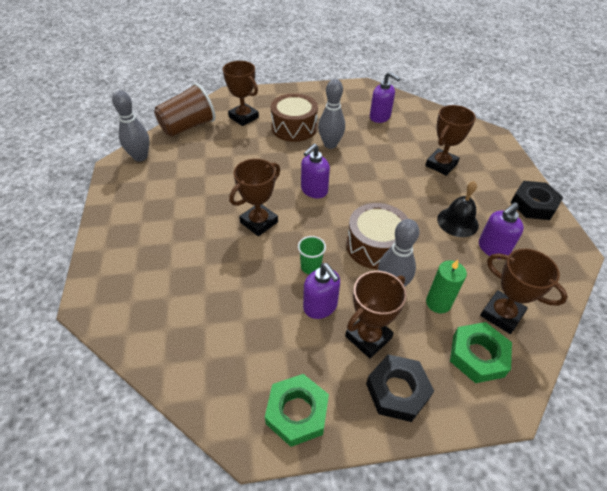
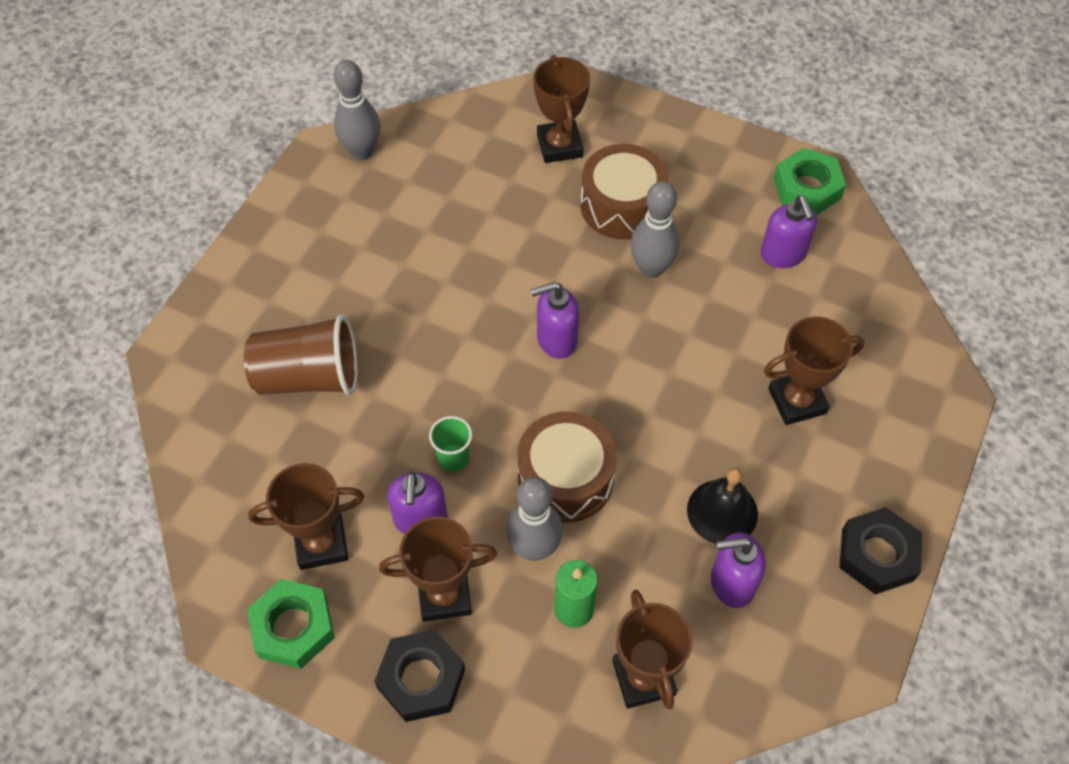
camera: 35 degrees right, 10 degrees up
(188, 126) = (464, 124): brown cup -> brown cup (309, 377)
(259, 222) = (440, 350): brown trophy -> brown trophy (321, 543)
(477, 356) = (557, 705): green nut -> green nut (807, 188)

